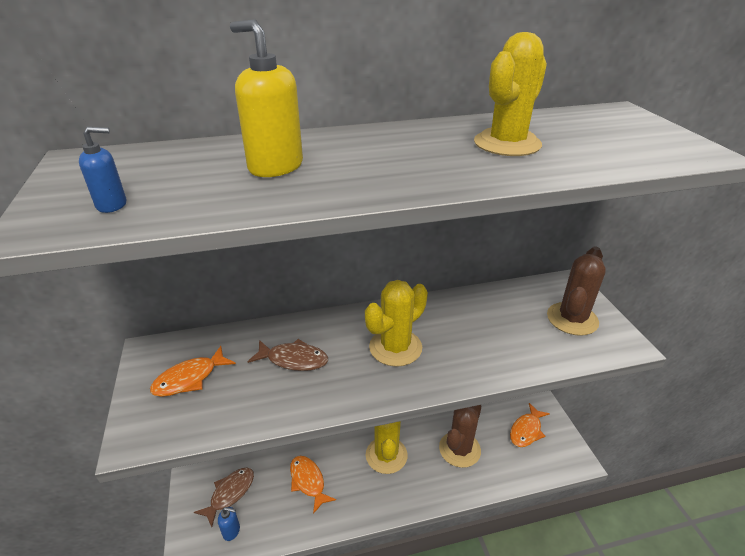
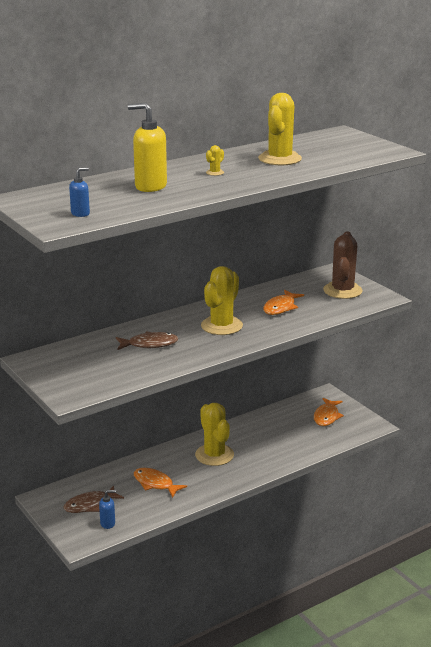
camera: 20 degrees left, 10 degrees down
(189, 379) = (78, 366): orange fish -> orange fish (280, 307)
(230, 493) = (90, 505): brown fish -> brown fish turned 135 degrees counterclockwise
(392, 155) = (215, 172): none -> yellow cactus
(459, 449) = (275, 439): brown cactus -> none

